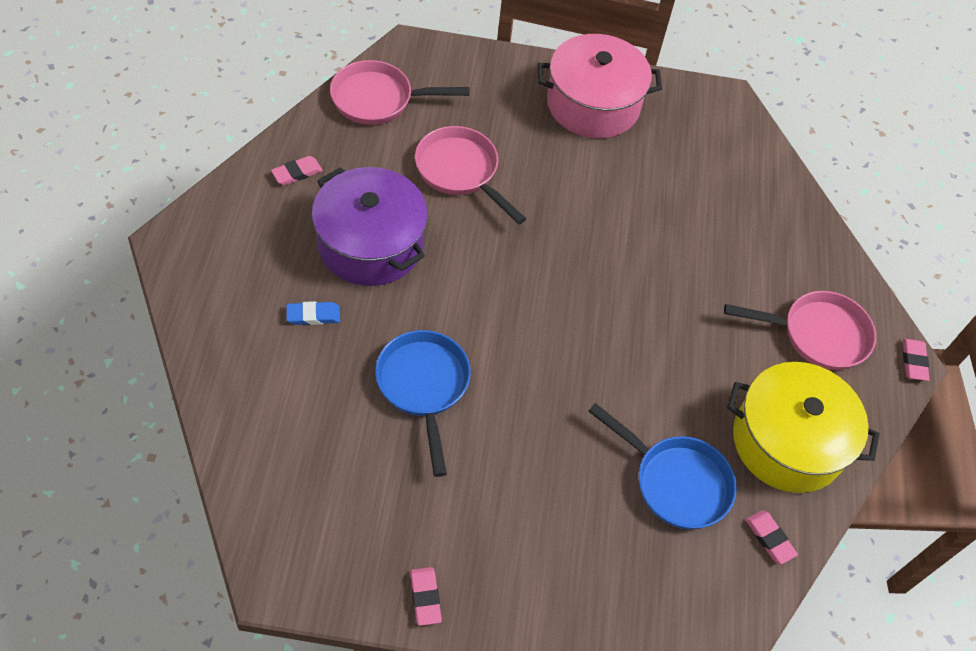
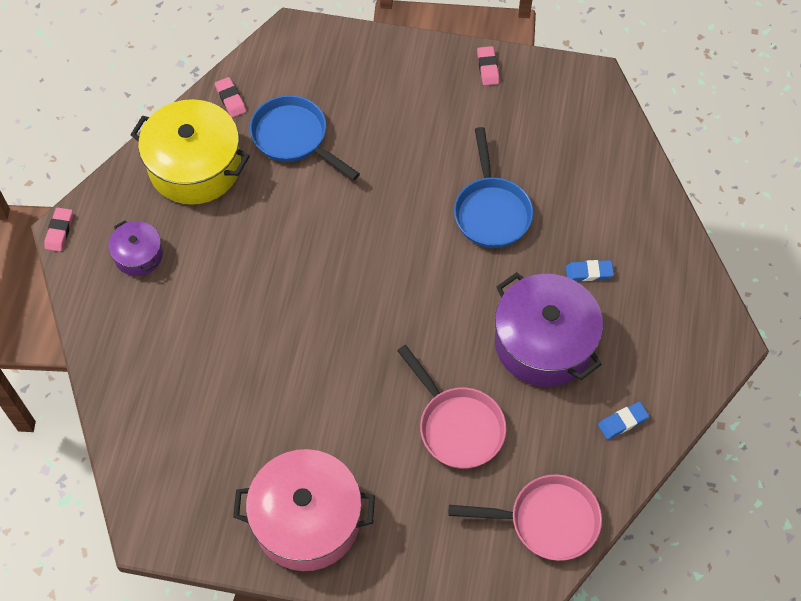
camera: 170 degrees left, 5 degrees up
(297, 173) = (623, 422): pink eraser -> blue eraser
(817, 335) = (138, 255): pink pan -> purple pot

